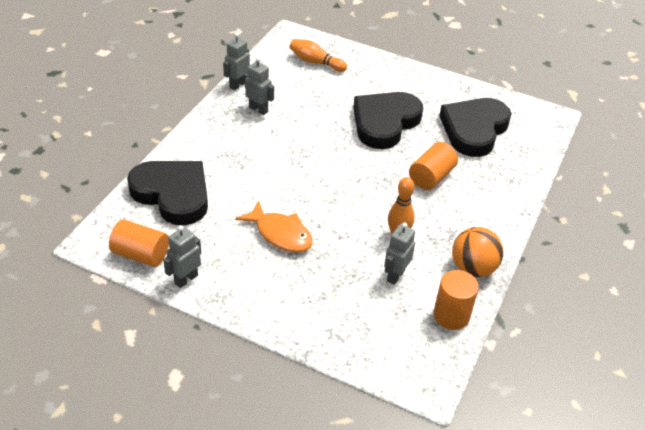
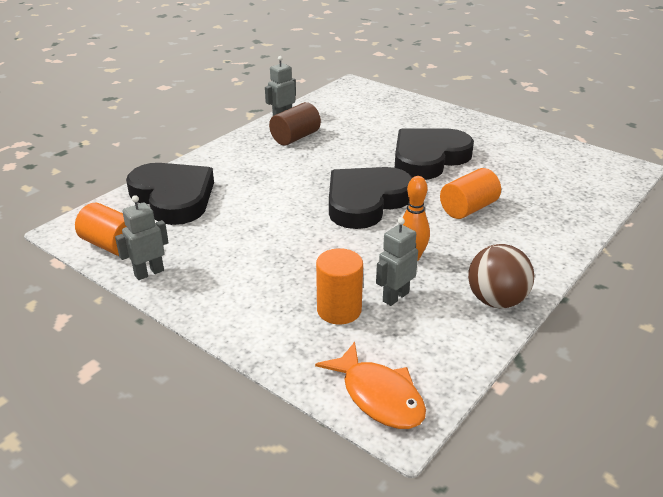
camera: 15 degrees right, 10 degrees down
(258, 109) = (295, 137): grey robot -> brown cylinder
(280, 234) = (273, 243): orange fish -> orange fish (379, 396)
(315, 62) = (370, 106): orange bowling pin -> none
(451, 315) = (454, 347): orange cylinder -> orange cylinder (339, 310)
(473, 268) = (496, 300): orange ball -> brown ball
(474, 129) = (531, 172): black heart -> black heart (366, 201)

